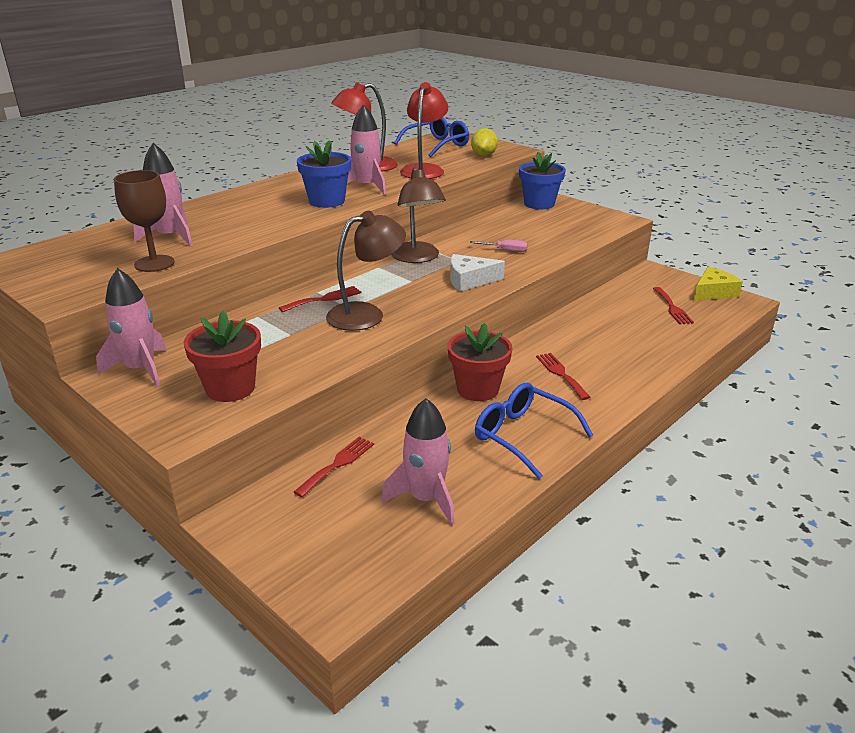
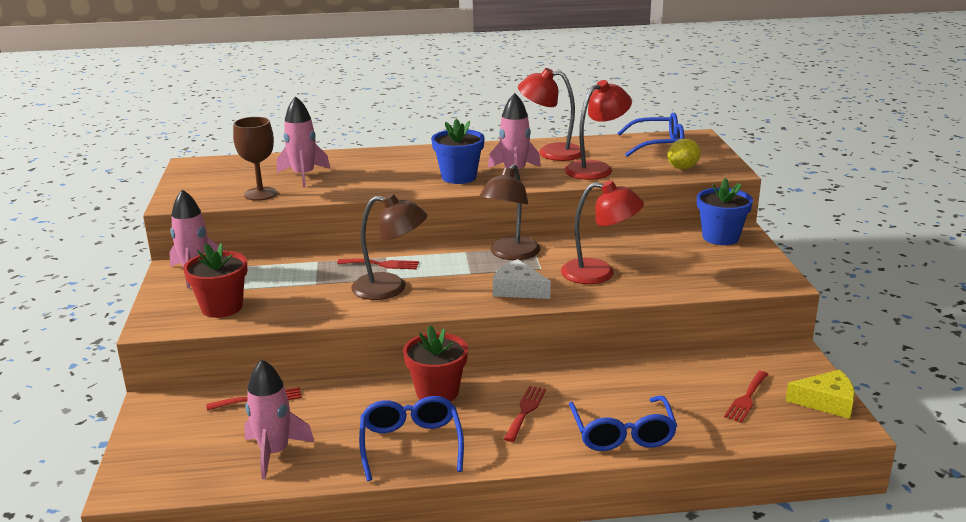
camera: 40 degrees right, 5 degrees down
(505, 250) = (599, 273): pink screwdriver -> red lamp
(644, 361) = (622, 434): none -> blue glasses

